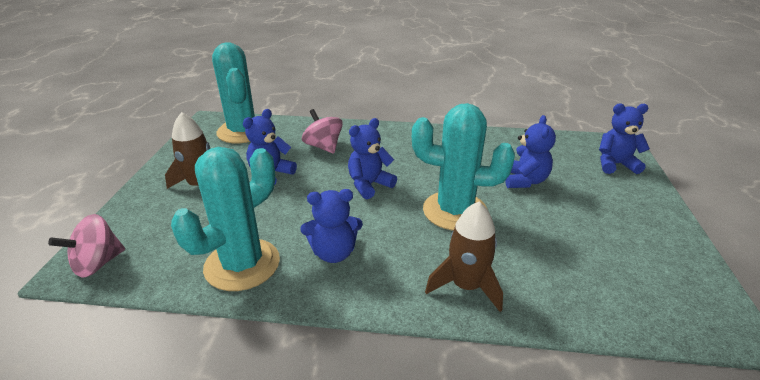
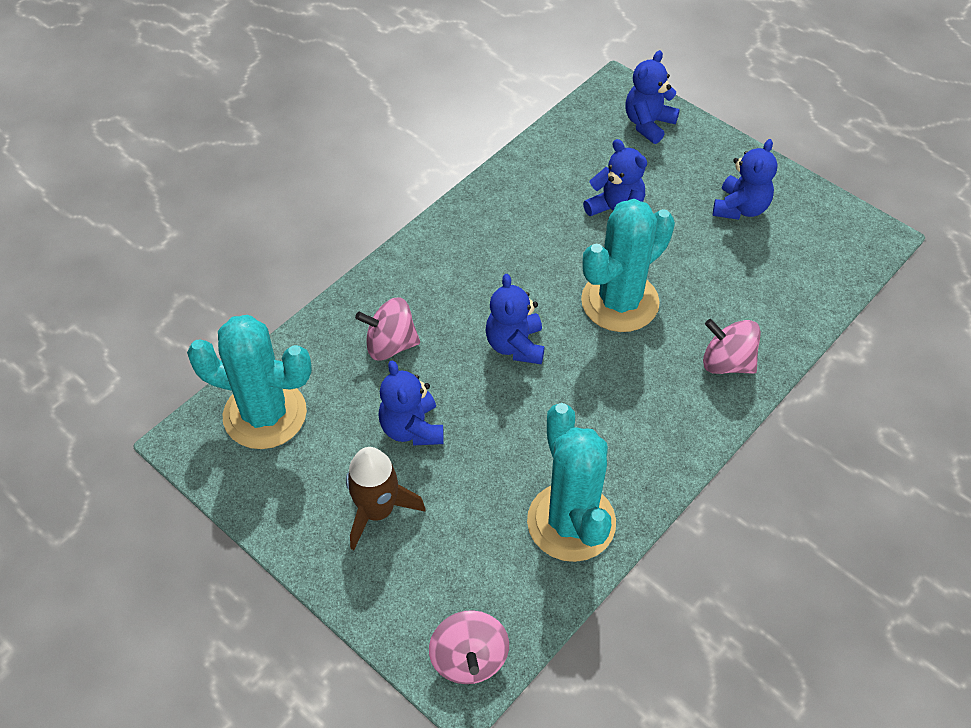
camera: 55 degrees left, 20 degrees up
(334, 253) = (610, 436): blue teddy bear -> blue teddy bear (740, 208)
(466, 286) = (727, 362): brown rocket -> pink spinning top

